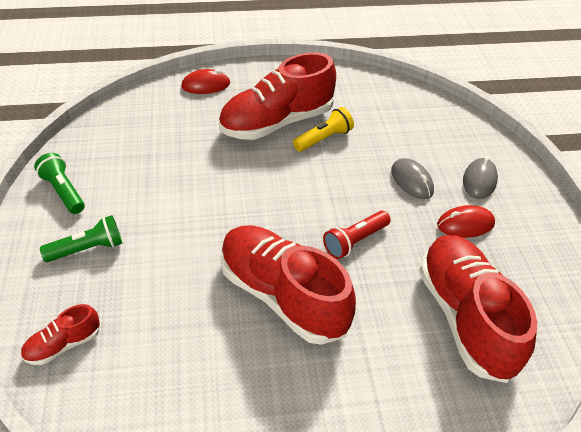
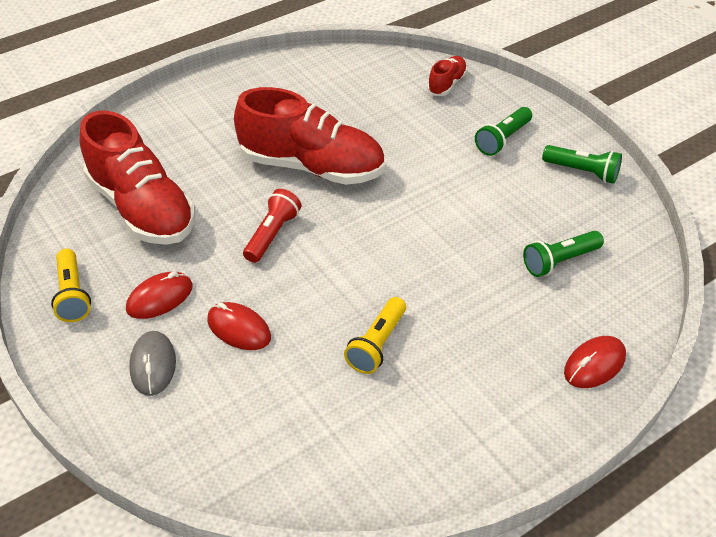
camera: 155 degrees right, 0 degrees up
(161, 139) = (559, 261): none -> green flashlight
(277, 122) = (452, 344): red shoe -> none
(411, 181) = (239, 329): grey mouse -> red mouse
(537, 254) = (73, 295): none -> yellow flashlight

